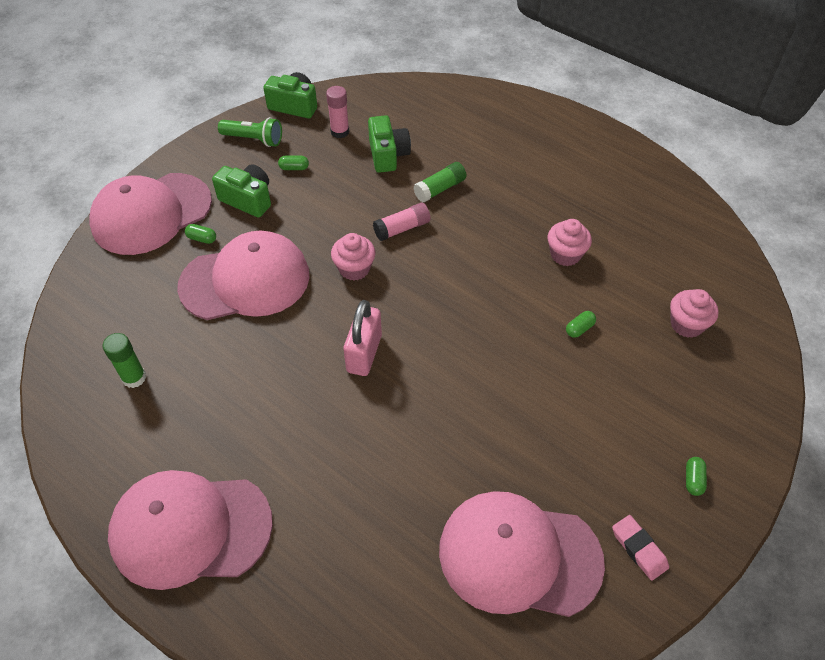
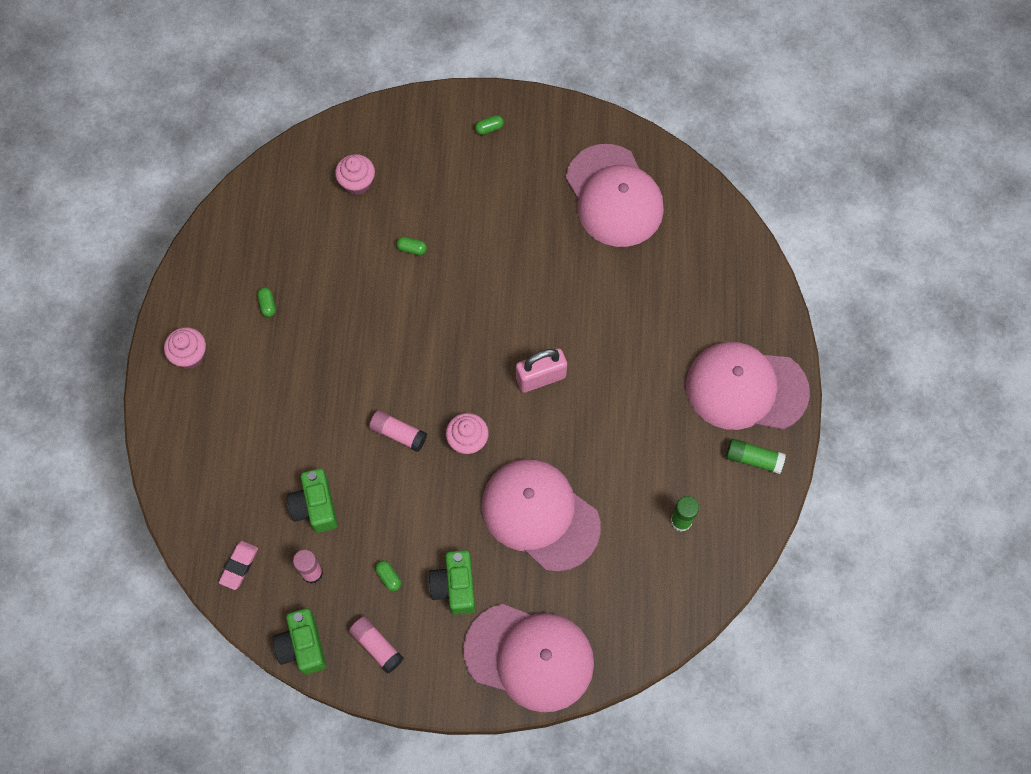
camera: 125 degrees left, 15 degrees up
(190, 529) = (746, 388): pink cap -> pink cap turned 135 degrees clockwise
(202, 239) = (524, 587): green capsule -> green capsule (267, 305)
(253, 139) = (376, 646): green flashlight -> pink glue stick
(388, 155) = (315, 506): green camera -> green camera turned 60 degrees counterclockwise
(440, 189) = (330, 433): green glue stick -> green glue stick (753, 459)
(565, 254) = (341, 295): pink cupcake -> pink cupcake (190, 355)
(639, 549) = (560, 137): pink eraser -> pink eraser (239, 566)

